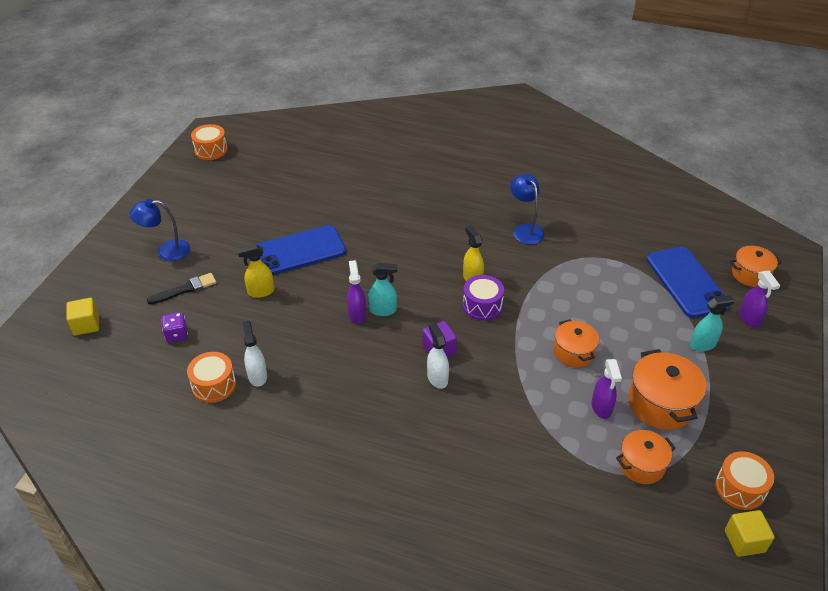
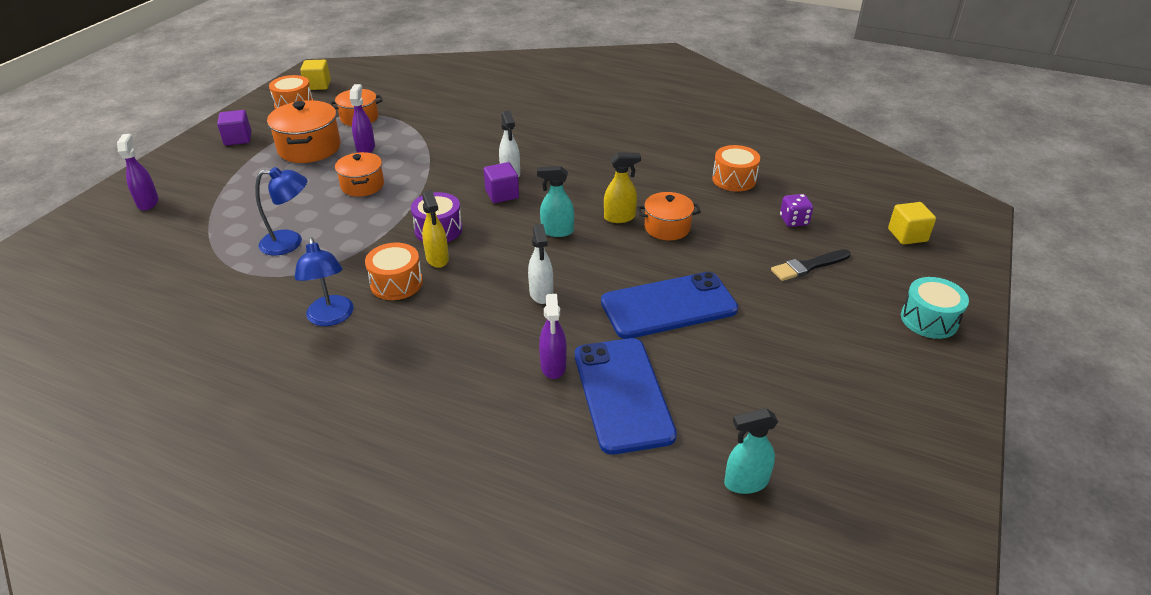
camera: 175 degrees left, 5 degrees down
(121, 252) = (929, 320): none -> turquoise drum
(166, 251) = (862, 317): blue lamp -> blue lamp (290, 243)
(211, 150) = (894, 533): orange drum -> orange drum (396, 283)
(257, 376) = (692, 184): white spray bottle -> white spray bottle (541, 294)
(260, 292) = (709, 258): yellow spray bottle -> yellow spray bottle (619, 217)
(357, 314) = (588, 229): purple spray bottle -> purple spray bottle (553, 366)
(686, 282) = (175, 240): blue phone -> blue phone (622, 394)
(703, 344) = (224, 185): turquoise spray bottle -> turquoise spray bottle (745, 482)
(750, 274) = (87, 244): orange pot -> orange pot (667, 227)
(750, 414) = (238, 139): none -> purple cube

